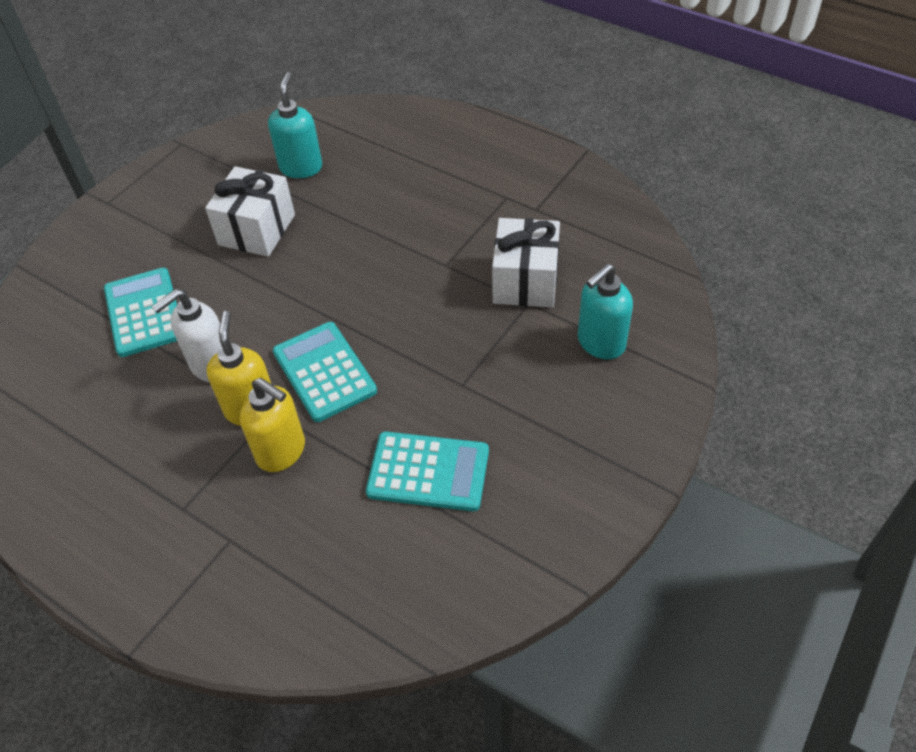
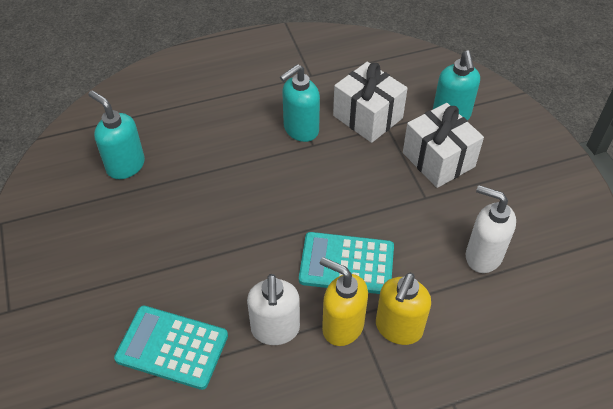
camera: 55 degrees left, 0 degrees up
(257, 230) = (161, 227): white gift -> white gift (438, 159)
(282, 452) = (398, 328): yellow soap dispenser -> yellow soap dispenser turned 135 degrees clockwise
(428, 472) = (483, 256): turquoise calculator -> white soap dispenser
(456, 245) = (300, 130): none -> turquoise soap dispenser

